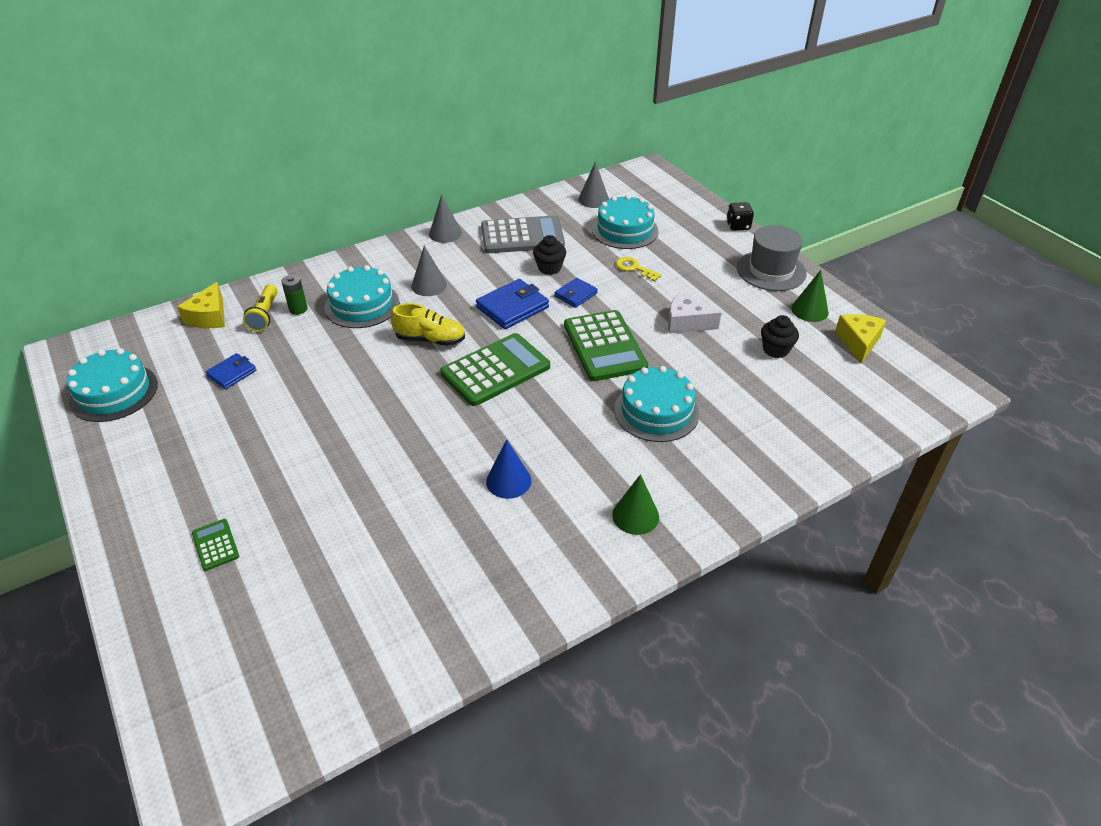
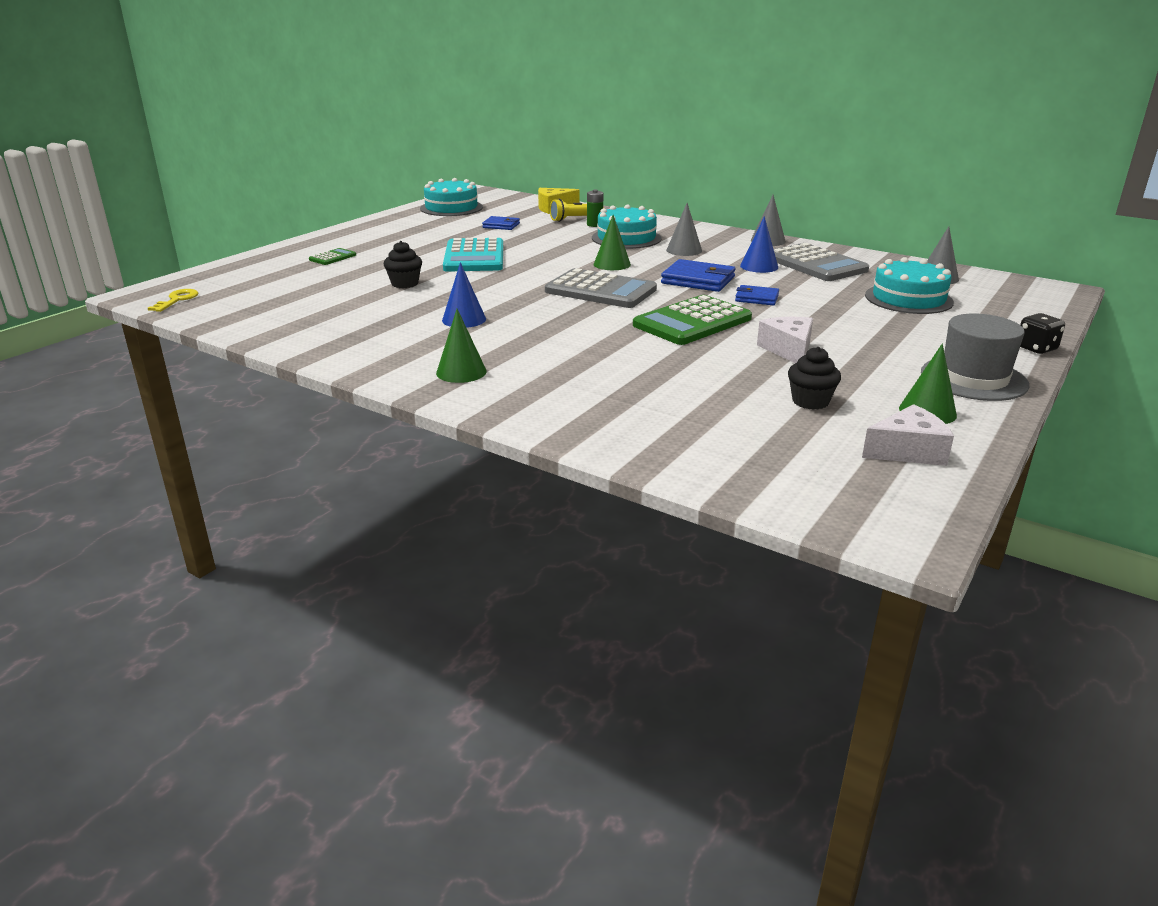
camera: 65 degrees right, 15 degrees down
(325, 424) = (474, 257): none -> turquoise calculator
(430, 339) = (612, 264): yellow shoe -> green cone
(495, 370) = (600, 290): green calculator -> grey calculator
(504, 264) = (759, 266): none -> blue cone
(549, 268) = (782, 282): black cupcake -> black cupcake (405, 284)
(634, 268) = (846, 313): yellow key -> yellow key (177, 300)
(656, 411) = (620, 358): turquoise cake -> none
(858, 342) = (908, 451): yellow cheese -> white cheese

